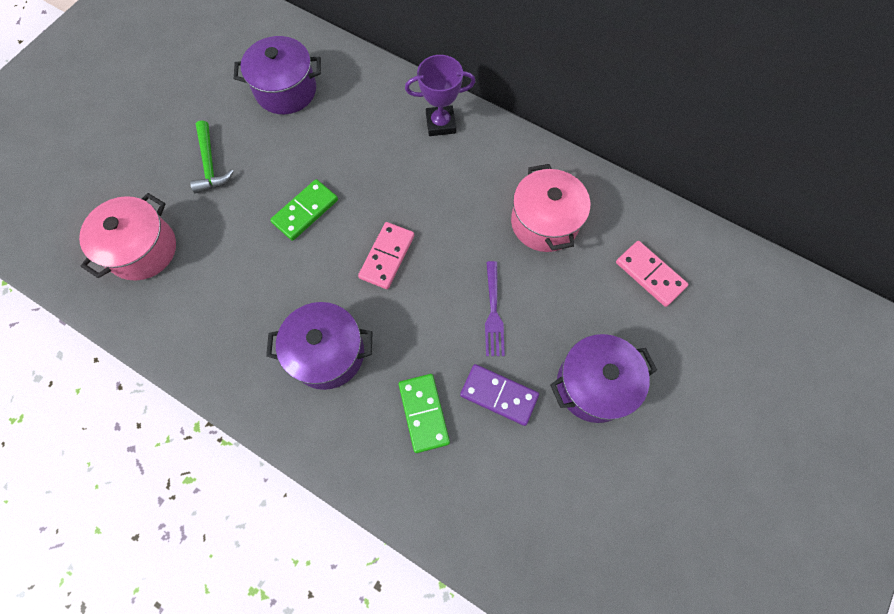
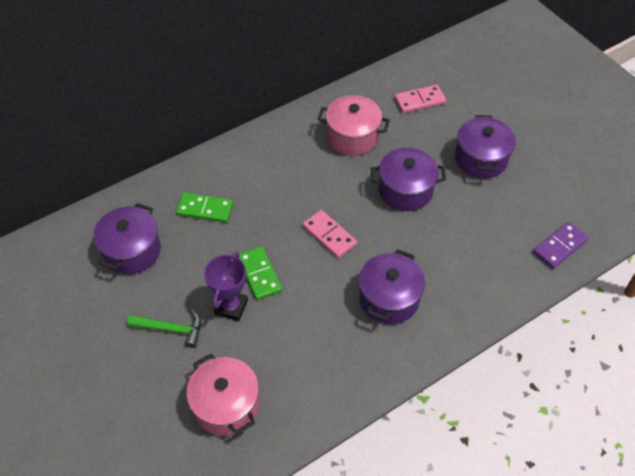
camera: 65 degrees left, 15 degrees down
(423, 413) = (460, 256): green domino -> green domino (205, 209)
(440, 124) = (234, 162): purple trophy -> purple trophy (231, 307)
(493, 312) = (405, 190): purple fork -> purple pot
(499, 395) = (466, 210): purple domino -> purple domino (559, 246)

